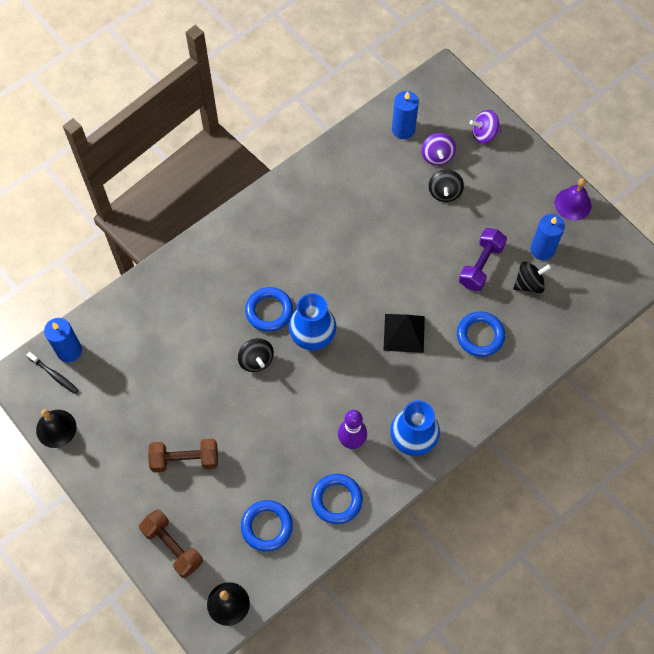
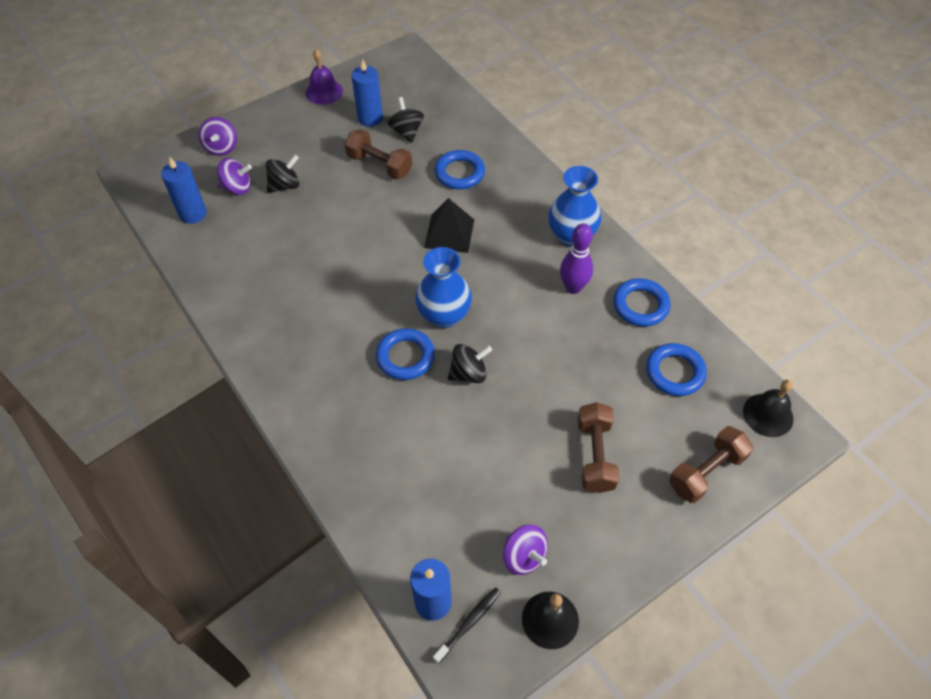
camera: 85 degrees left, 10 degrees down
(102, 409) = (523, 556): none -> purple spinning top
(444, 192) = (285, 185): black spinning top -> black spinning top turned 45 degrees counterclockwise
(481, 265) = (379, 165): purple dumbbell -> brown dumbbell

